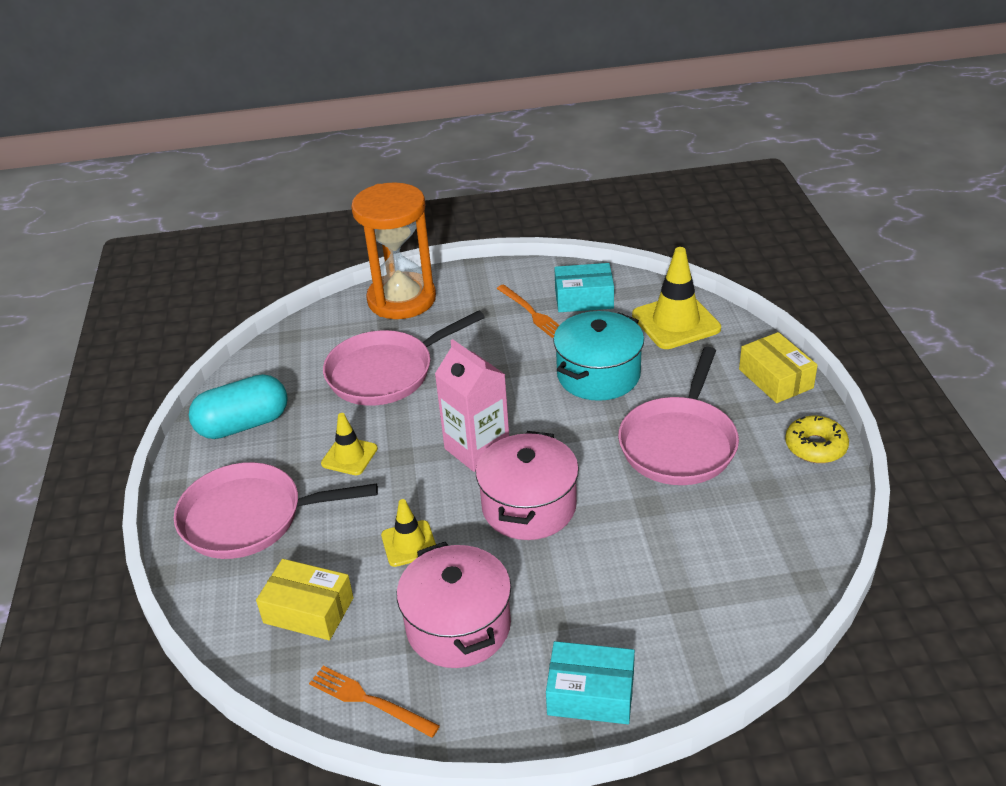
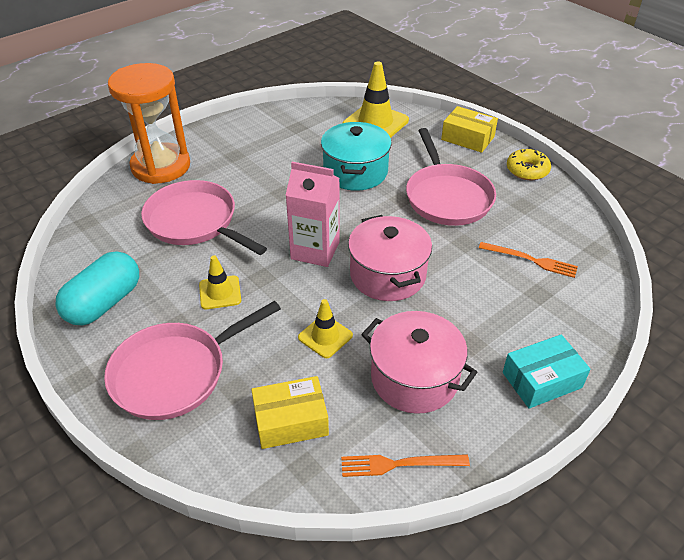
camera: 35 degrees left, 5 degrees up
(386, 372) = (195, 222): pink pan -> pink pan turned 105 degrees clockwise
(531, 312) = (271, 146): orange fork -> orange fork (531, 260)
(584, 298) = (300, 126): turquoise box -> none

